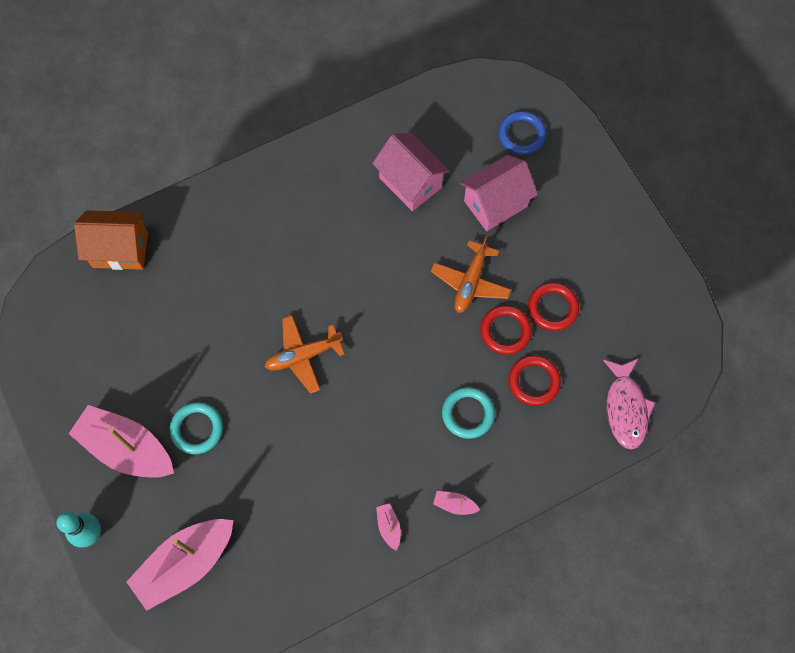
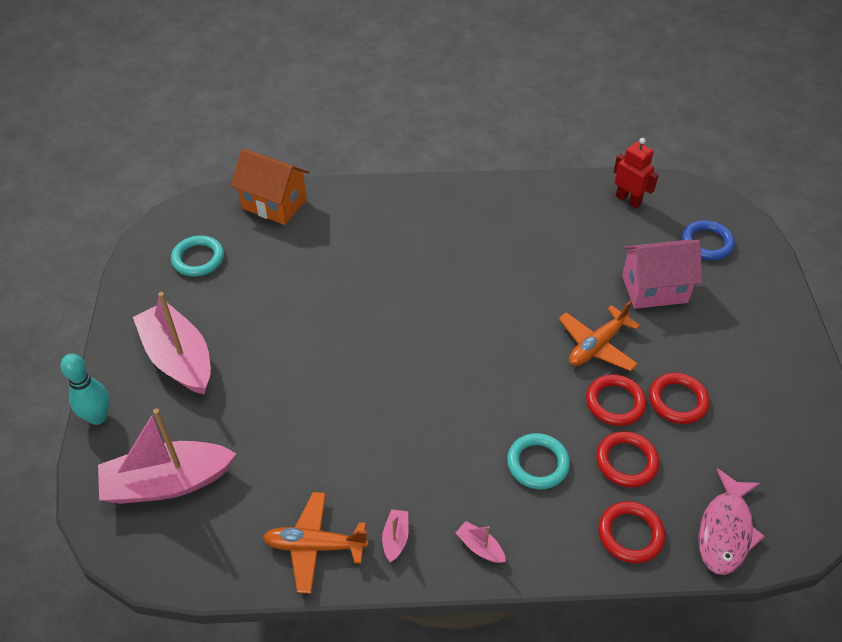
camera: 25 degrees right, 20 degrees down
(197, 429) = (253, 368): turquoise ring -> turquoise ring (198, 259)
(303, 356) = (392, 346): orange plane -> orange plane (315, 546)
(410, 183) = (574, 244): pink house -> none
(438, 113) = (628, 200): none -> red robot
(559, 443) = (630, 534): none -> red ring

